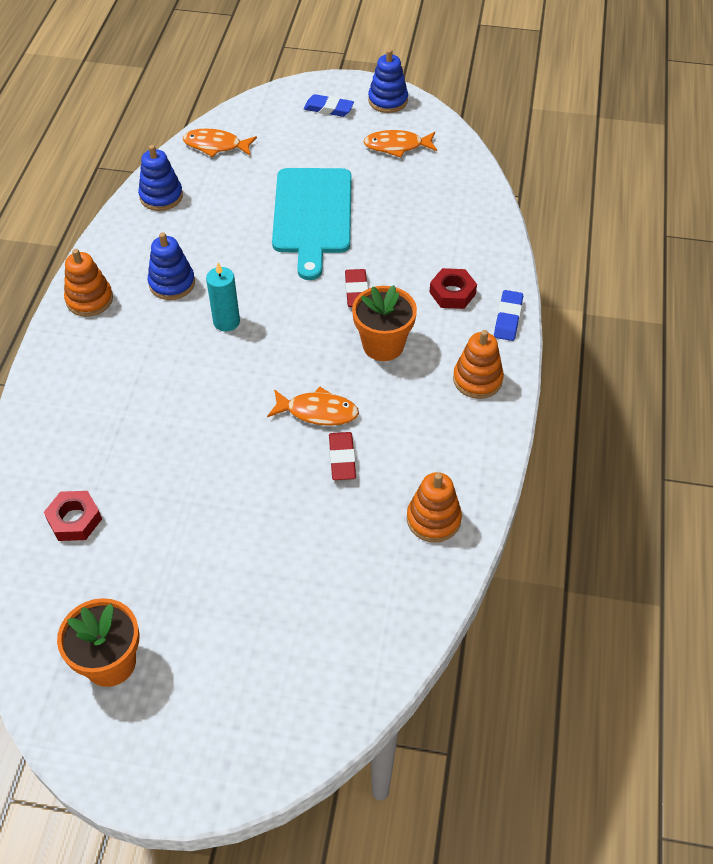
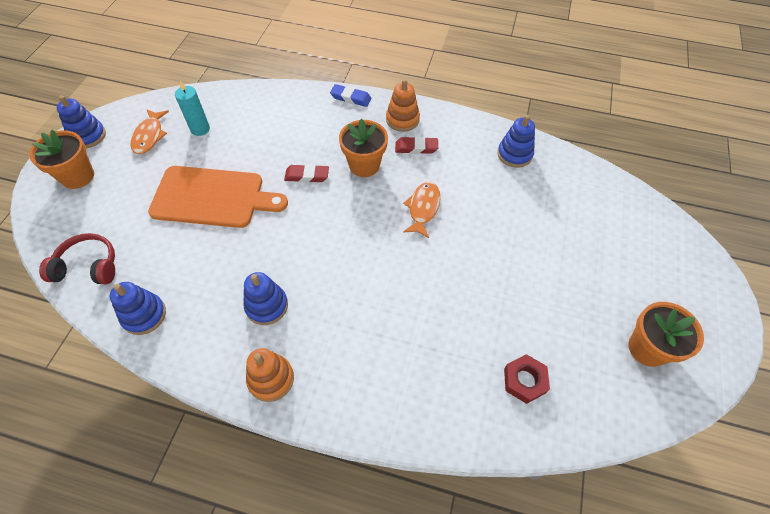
camera: 85 degrees left, 5 degrees up
(215, 146) = (88, 266): orange fish -> red headphones
(226, 322) = (322, 264): turquoise candle -> turquoise candle (200, 129)
(312, 215) = (213, 197): turquoise cutting board -> orange cutting board
(328, 109) = (78, 176): blue eraser -> orange flower pot
(342, 458) = (466, 197): red eraser -> red eraser (416, 148)
(433, 519) = (514, 154): orange stacking toy -> blue stacking toy
(452, 293) = (321, 122): red nut -> none

